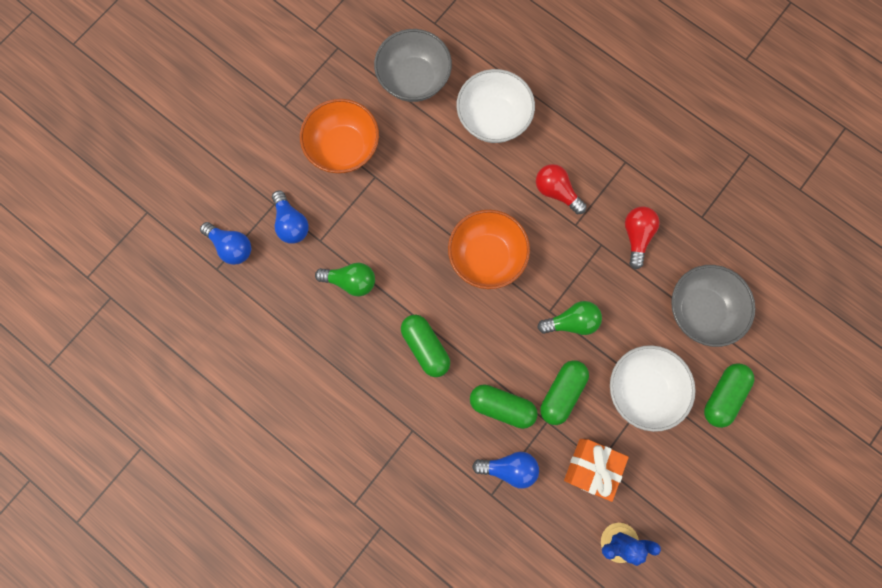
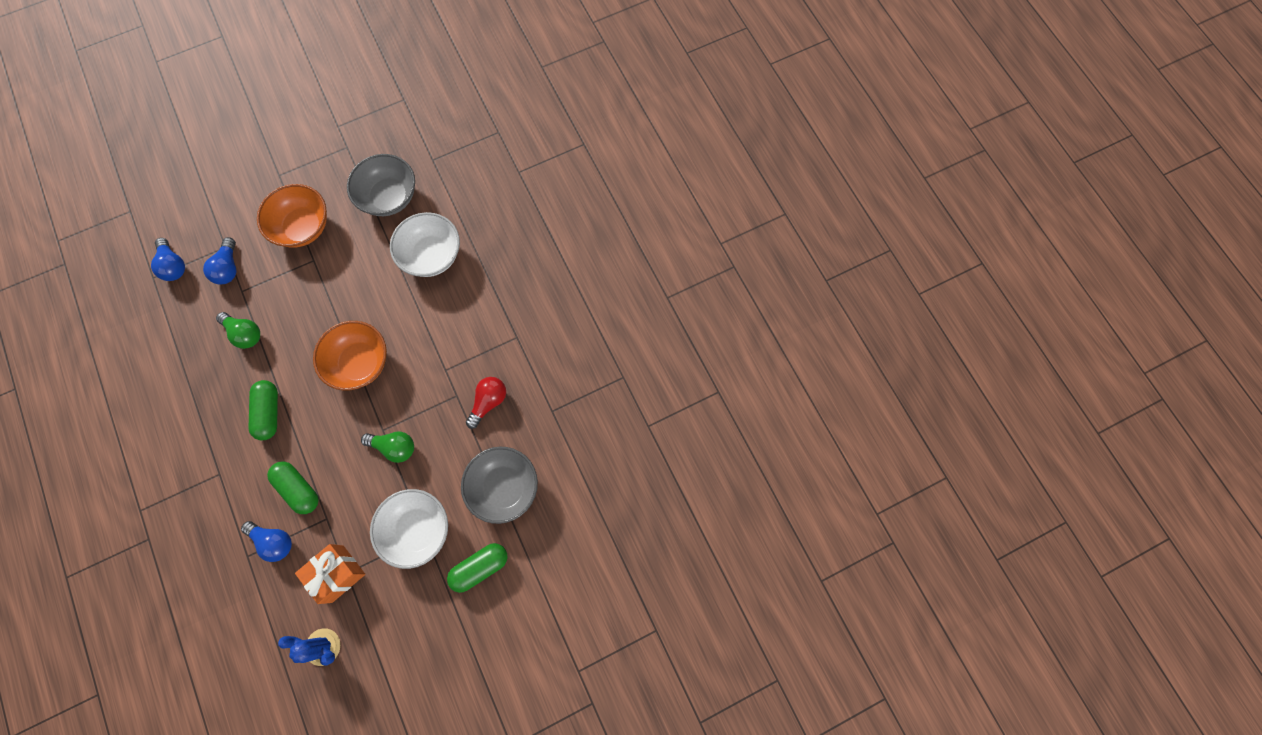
camera: 25 degrees right, 5 degrees down
(556, 192) = (446, 336): red light bulb -> none
(562, 393) = (352, 501): green capsule -> none

